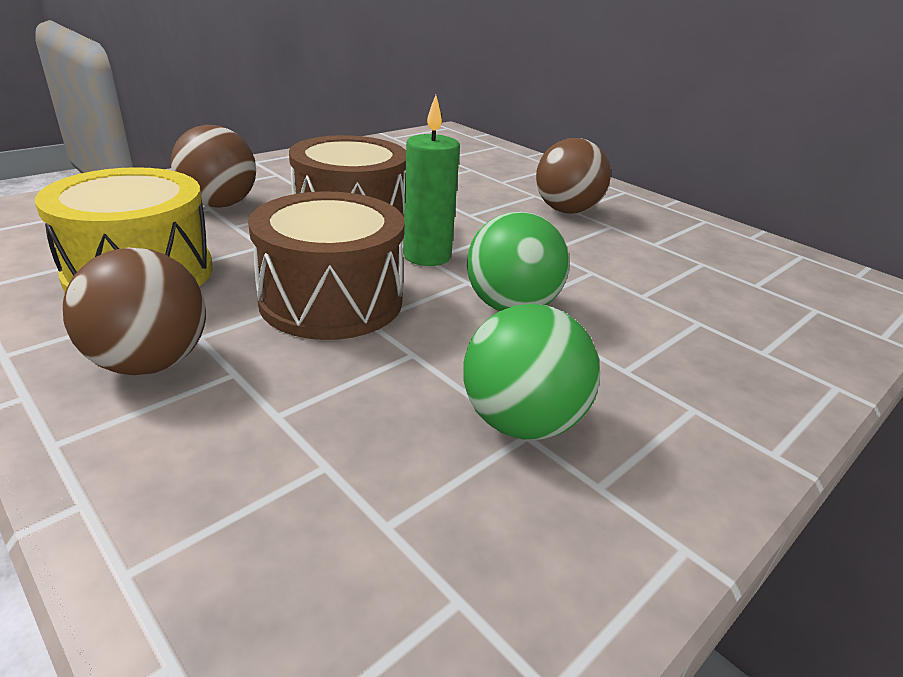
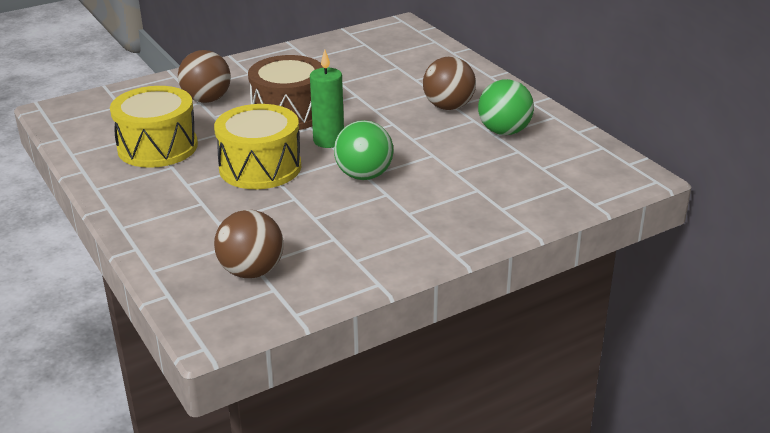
camera: 15 degrees right, 0 degrees up
(150, 363) = (162, 196): brown ball -> brown ball (251, 271)
(331, 300) = (260, 167): brown drum -> yellow drum
(521, 422) = (334, 233): green ball -> green ball (504, 131)

